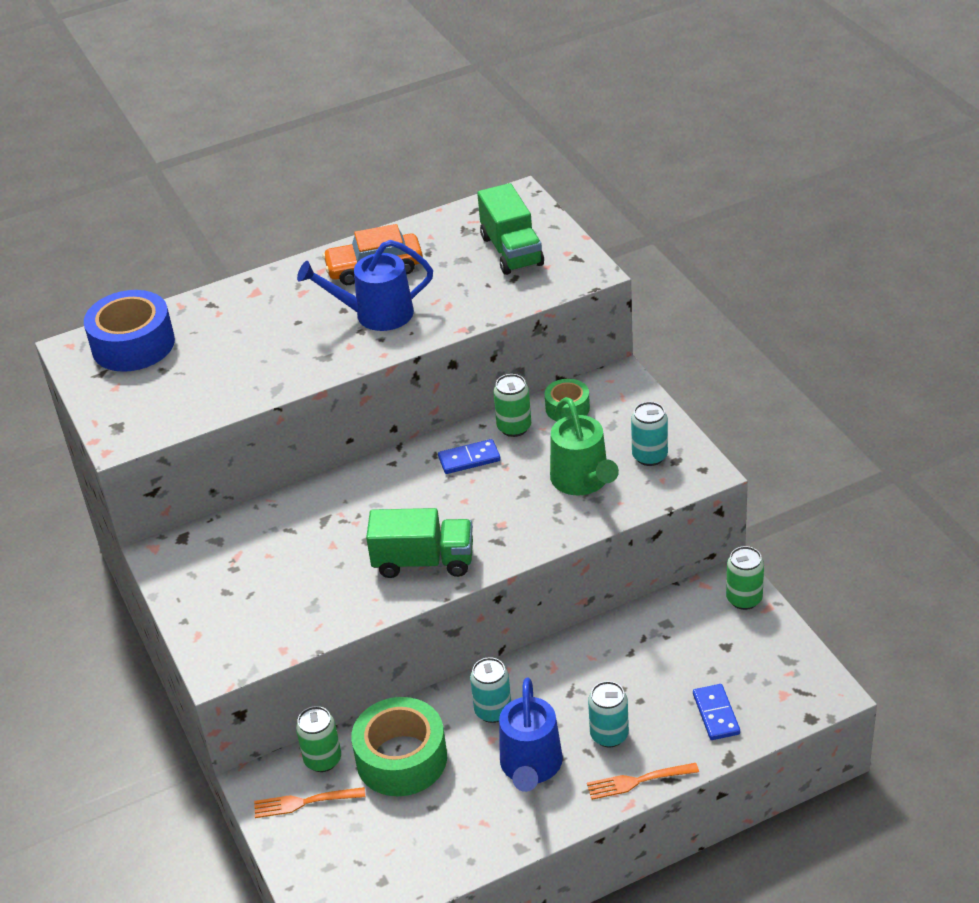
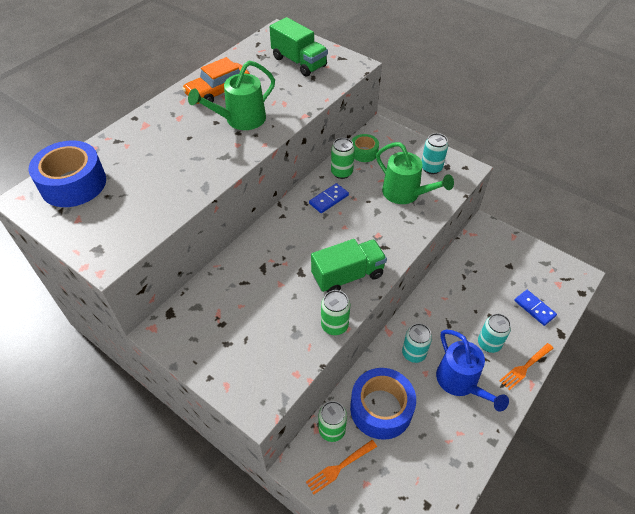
camera: 30 degrees left, 10 degrees up
(376, 315) = (240, 120): blue watering can -> green watering can
(401, 759) = (381, 408): green tape -> blue tape
(744, 599) = (498, 235): green can -> green can (334, 325)

